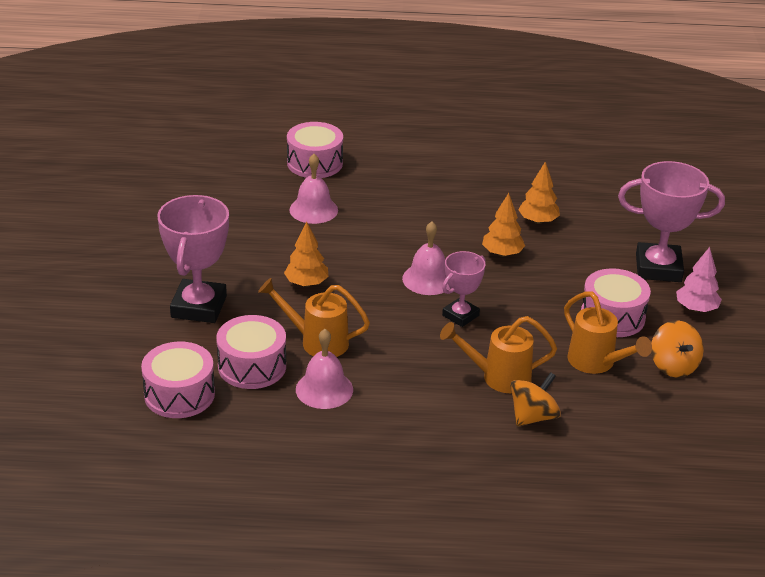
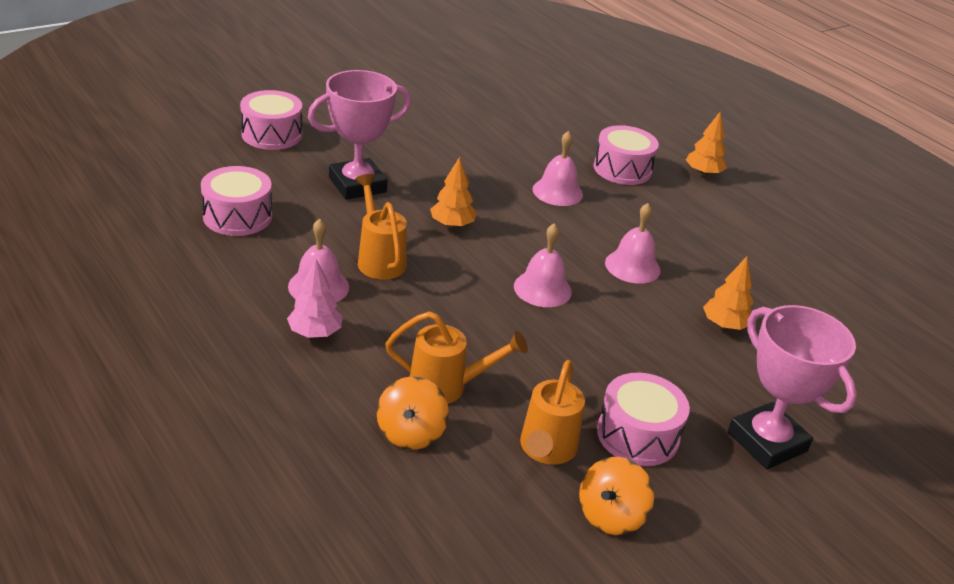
camera: 50 degrees right, 0 degrees up
(252, 366) = (309, 238): pink drum -> pink drum (272, 134)
(439, 224) = (632, 266): none -> pink bell
(460, 315) = (513, 328): pink trophy -> none
(498, 377) = (446, 387): orange watering can -> orange watering can turned 135 degrees clockwise
(502, 253) = (641, 320): orange tree -> orange tree (703, 173)
(533, 416) = (410, 433): orange spinning top -> orange spinning top turned 90 degrees clockwise
(696, 308) = (735, 499): pink tree -> pink tree (315, 333)

